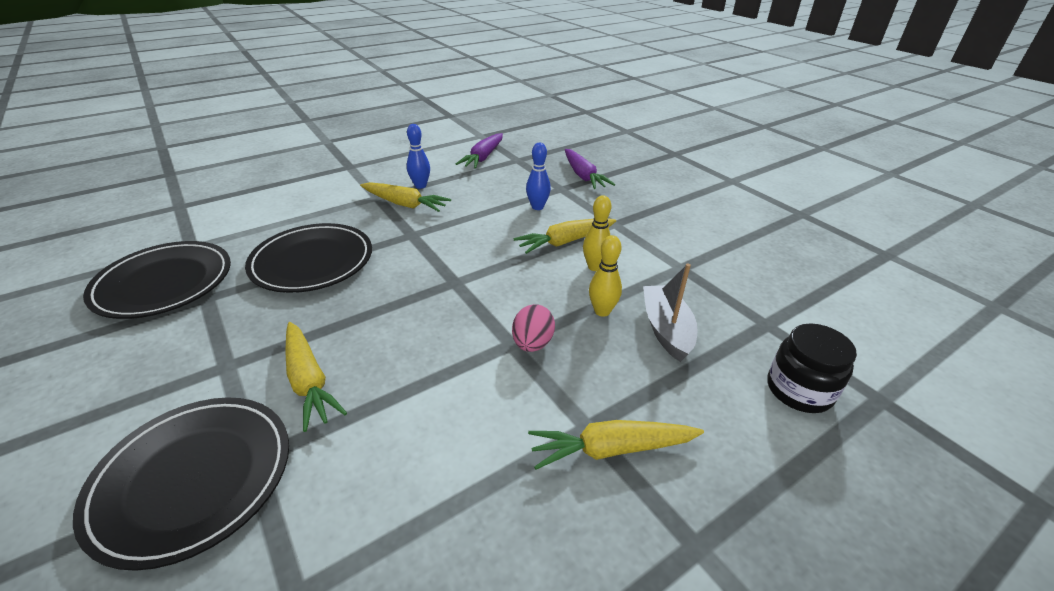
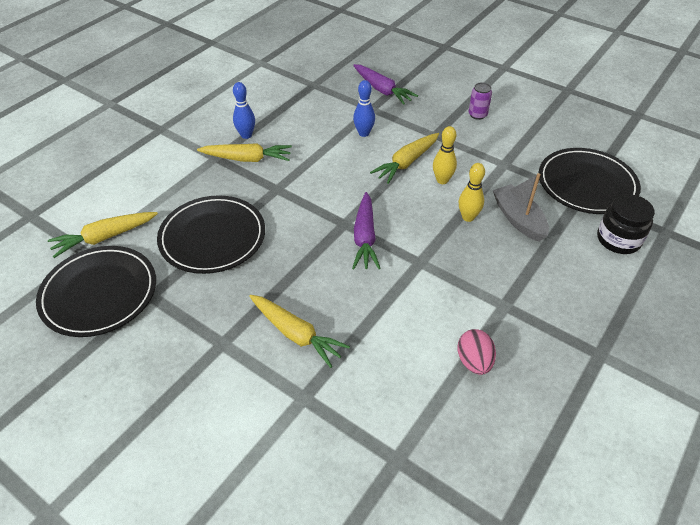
camera: 20 degrees left, 10 degrees up
(193, 479) = (274, 423): black plate -> black plate (586, 184)
(483, 157) = (280, 89): purple carrot -> purple carrot (365, 237)
(532, 343) = (434, 257): pink egg -> pink egg (474, 361)
(611, 449) = (526, 314): yellow carrot -> yellow carrot (104, 238)
(676, 215) = (477, 115): none -> purple can

